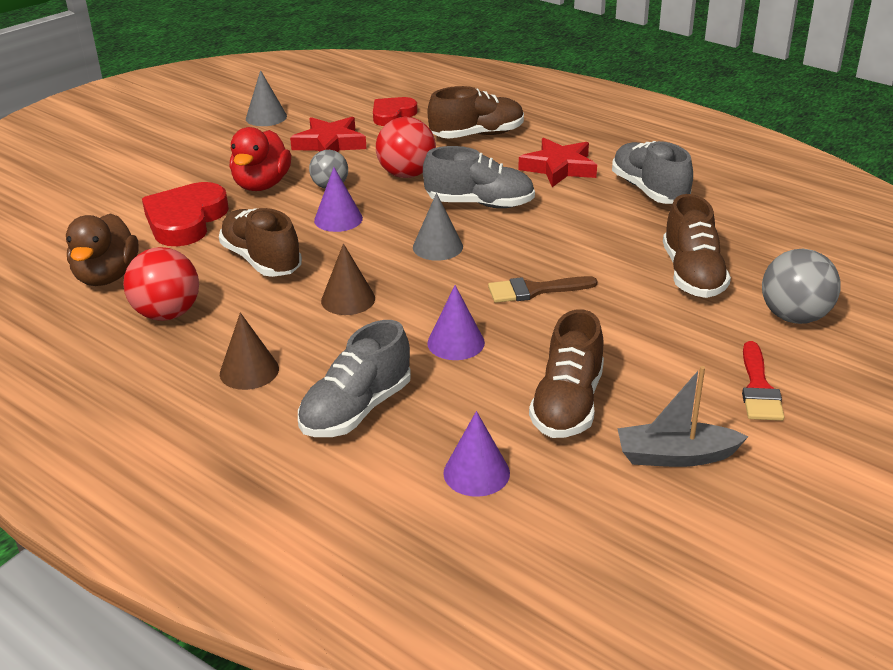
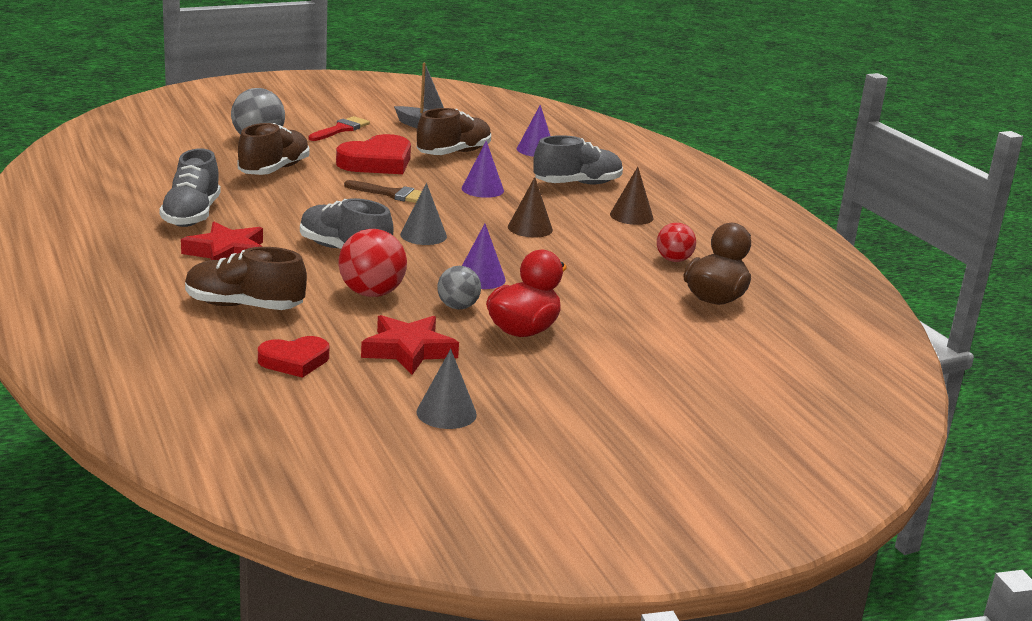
camera: 155 degrees left, 10 degrees down
(167, 314) = (673, 260): red ball -> red ball, size x0.64
(185, 220) = (623, 322): red heart -> red heart (377, 162)
(261, 260) = (575, 270): brown shoe -> none

